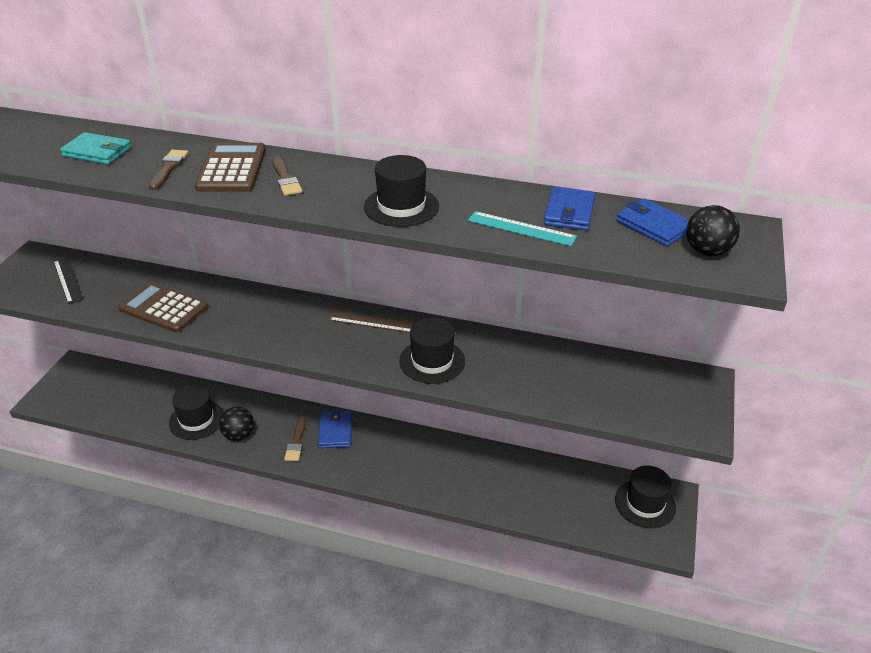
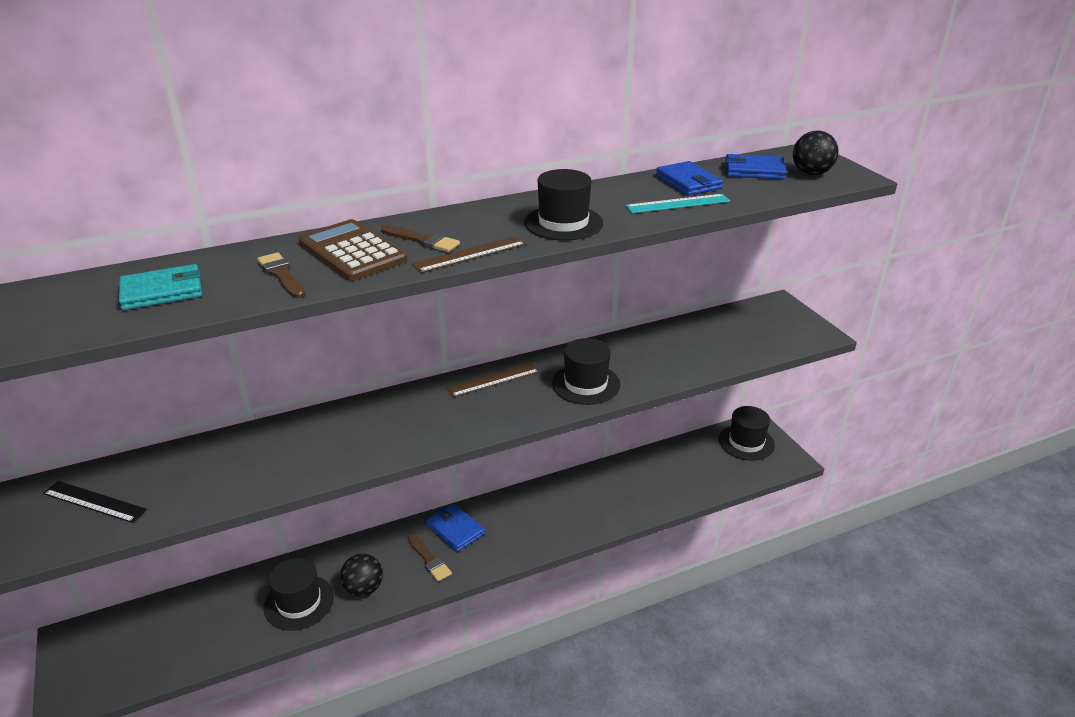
camera: 40 degrees left, 5 degrees down
(163, 308) = (264, 469): brown calculator -> none
(295, 204) = (470, 254): none -> brown ruler

